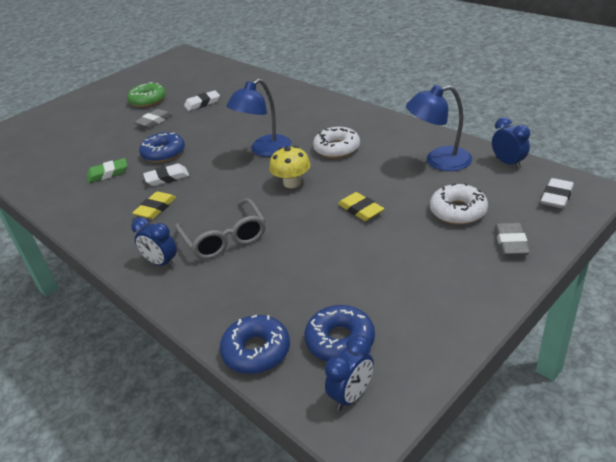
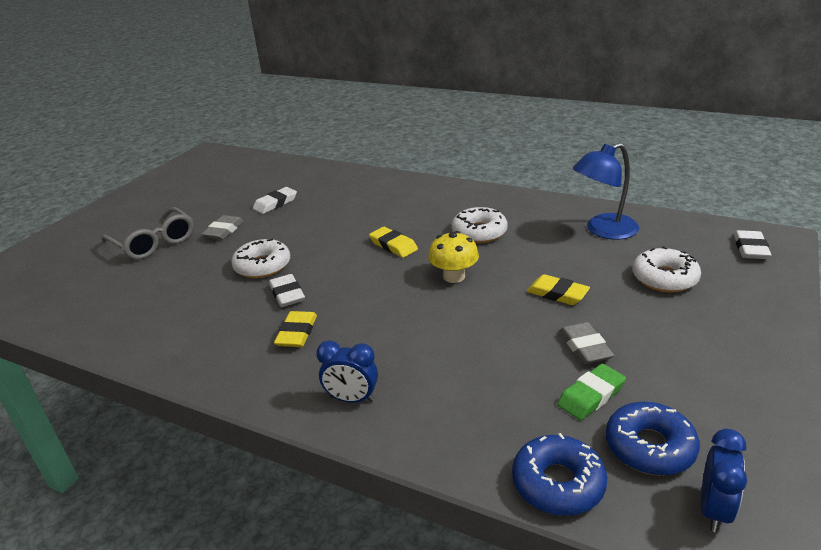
camera: 20 degrees left, 5 degrees down
(108, 173) = (199, 301): green eraser -> green eraser (591, 395)
(148, 100) = (199, 208): green donut -> none
(163, 153) = (262, 266): blue donut -> white donut
(167, 178) = (287, 294): white eraser -> white eraser turned 75 degrees counterclockwise
(224, 238) = (415, 353): grey glasses -> grey glasses (154, 243)
(264, 150) = (393, 245): blue lamp -> yellow eraser
(508, 163) = (675, 223): blue clock -> none
(511, 242) = (745, 301): grey eraser -> grey eraser (585, 347)

